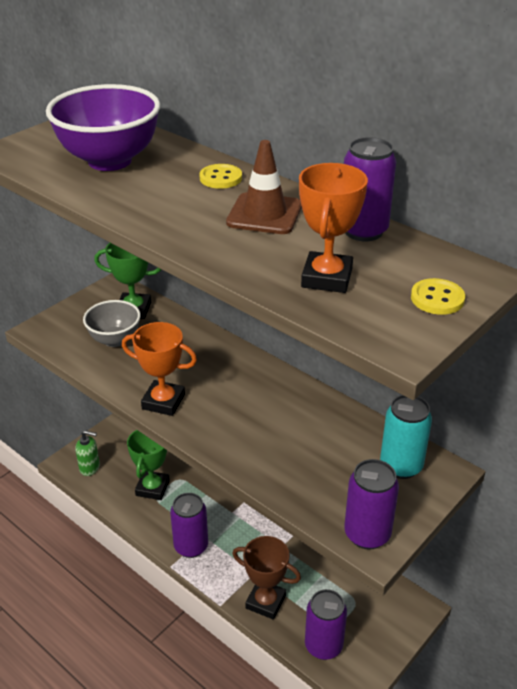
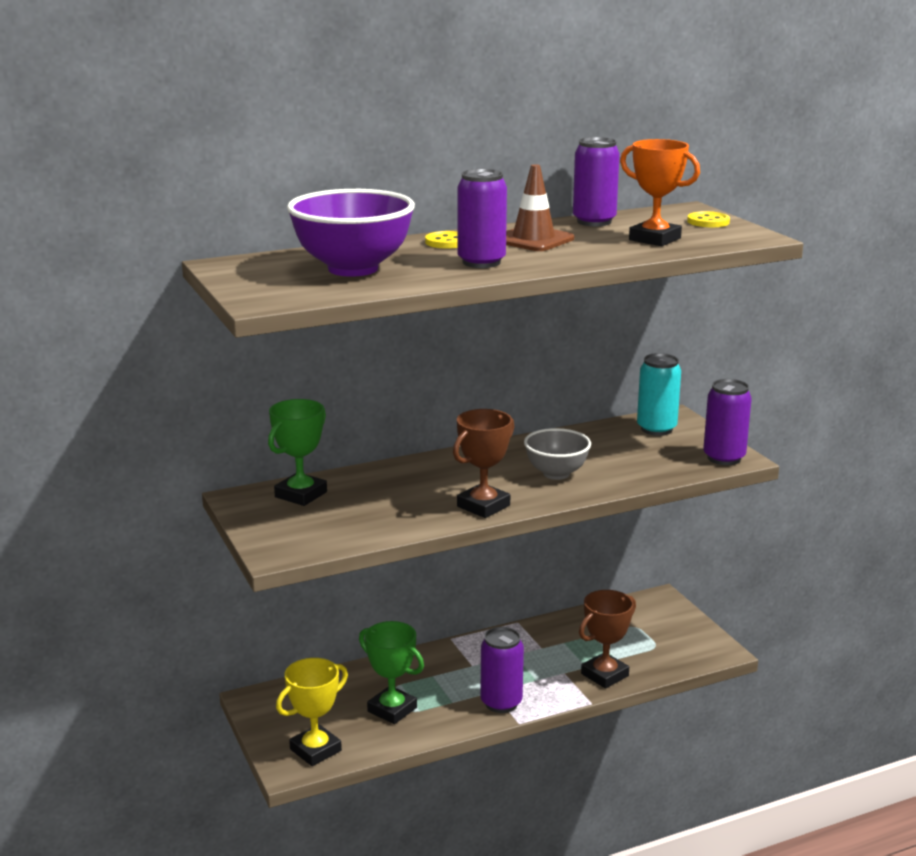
camera: 65 degrees left, 15 degrees down
(90, 467) = (315, 750): green soap dispenser -> yellow trophy
(115, 340) = (348, 513): grey bowl -> grey bowl (556, 473)
(163, 402) = (483, 506): orange trophy -> brown trophy
(323, 646) = (673, 657): purple can -> purple can (481, 262)

